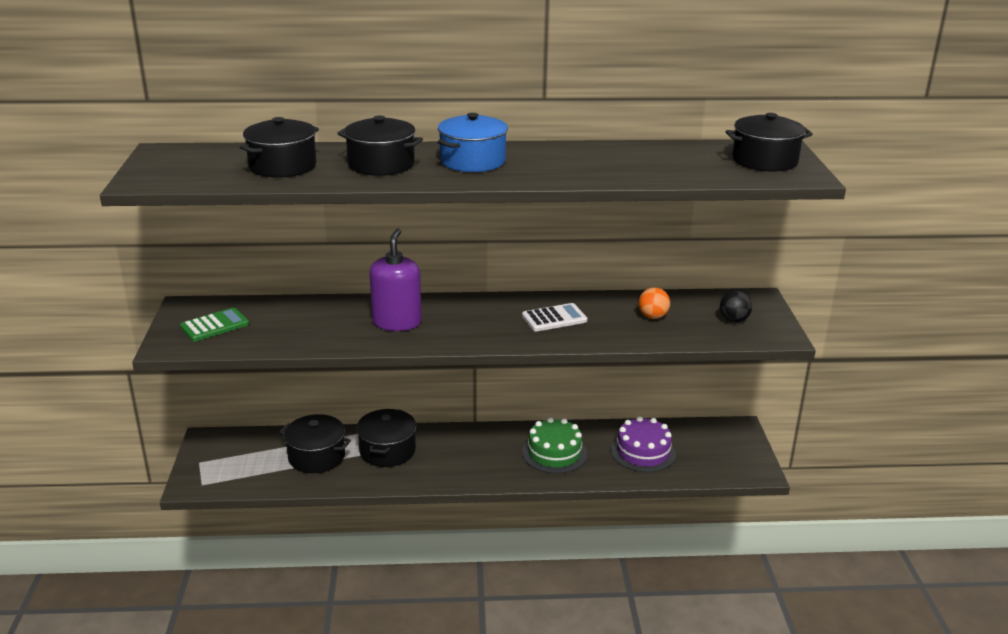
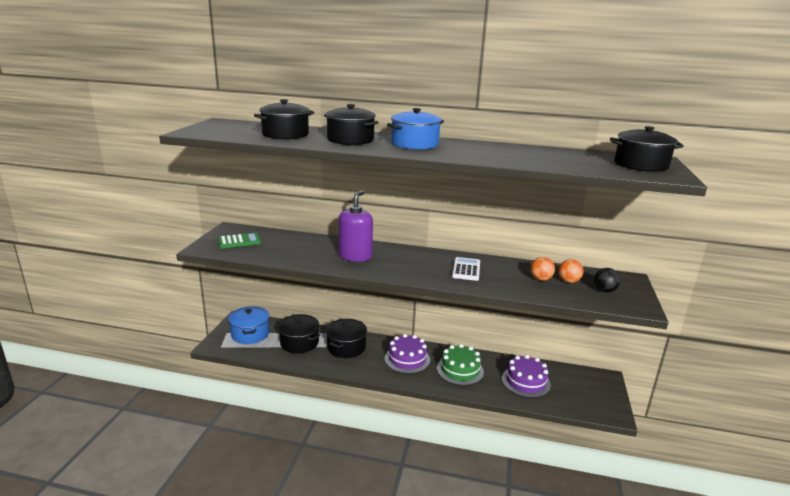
camera: 15 degrees right, 5 degrees down
(237, 457) = (250, 334): none -> blue pot
(479, 451) = (407, 359): none -> purple cake
(554, 318) = (466, 269): white calculator -> white calculator turned 75 degrees counterclockwise
(687, 314) = (568, 281): none -> orange ball

